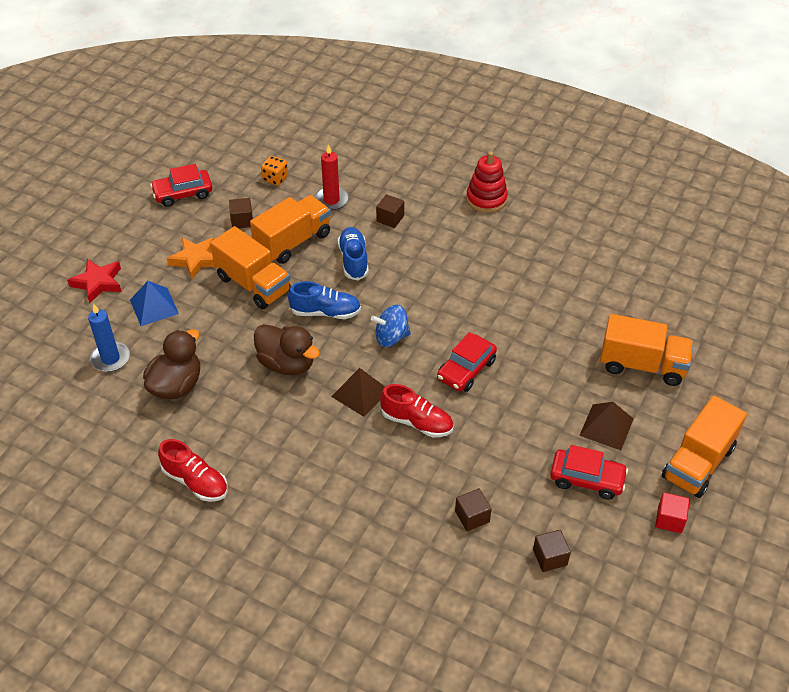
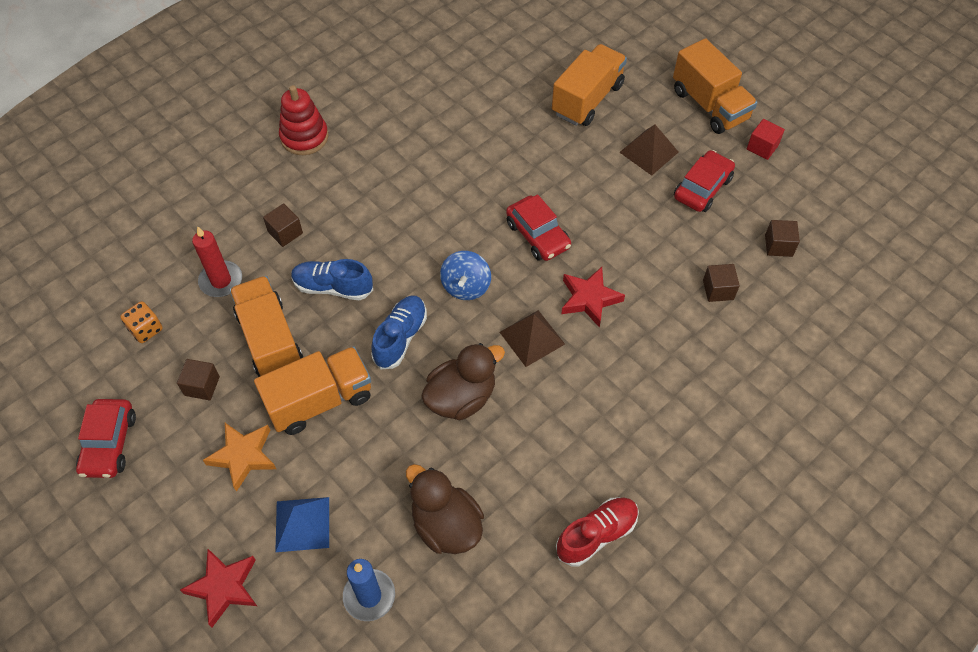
camera: 70 degrees left, 10 degrees up
(417, 422) = (589, 299): red shoe -> red star

